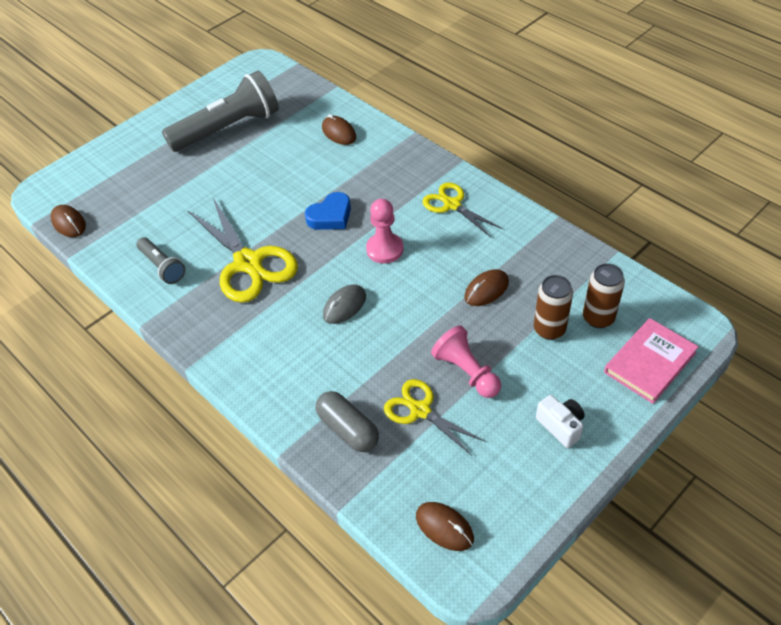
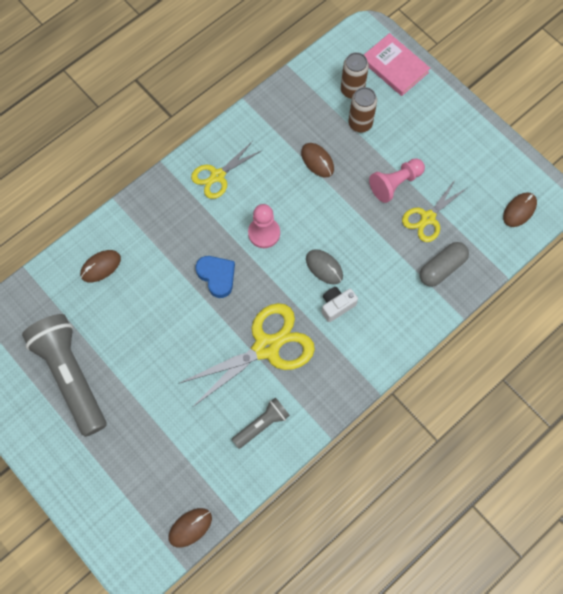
camera: 90 degrees left, 20 degrees up
(560, 426) = (444, 130): white camera -> white camera (336, 306)

